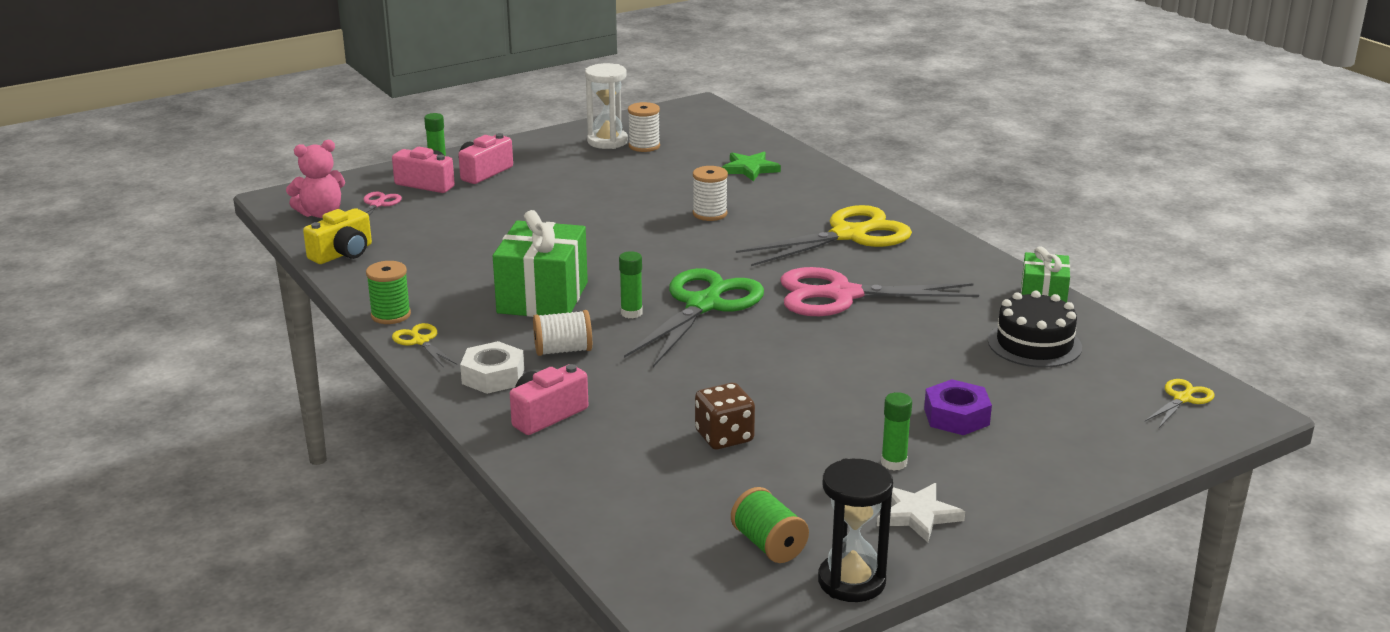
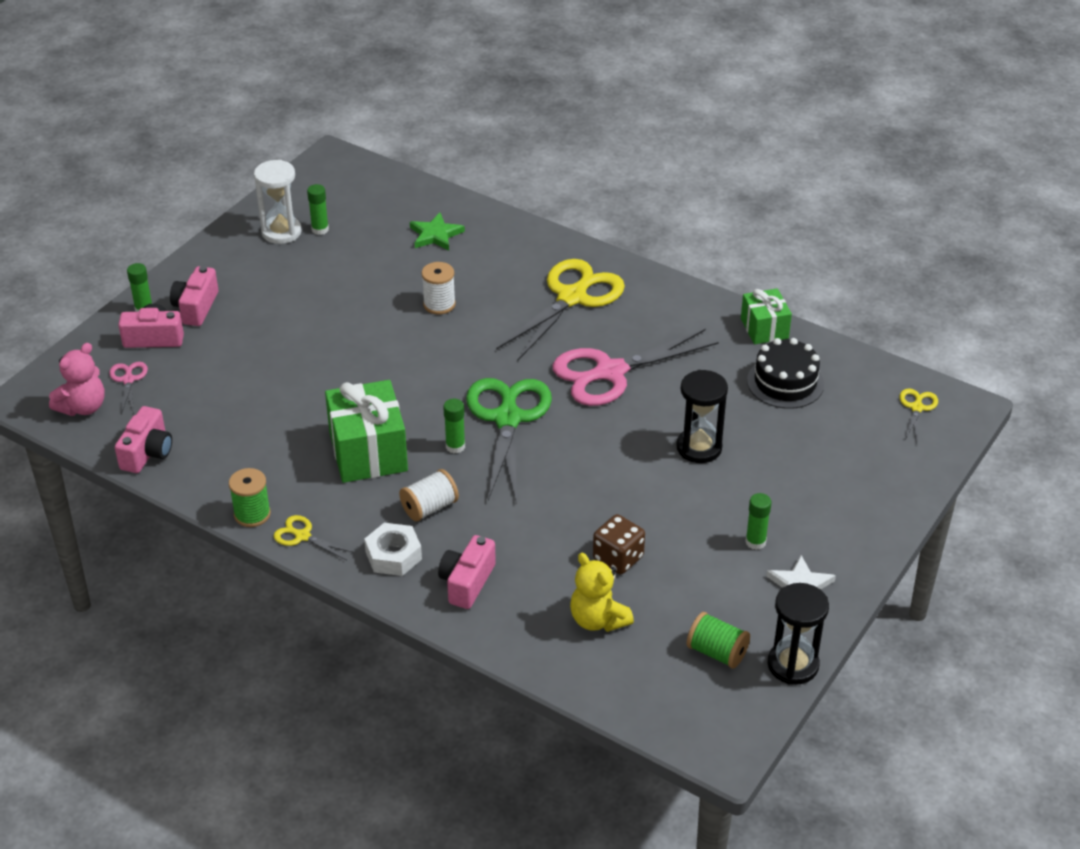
camera: 25 degrees left, 15 degrees up
(343, 253) = (147, 453): yellow camera -> pink camera
(644, 146) = (320, 229): white spool -> green glue stick
(657, 480) = (598, 620): none -> yellow teddy bear
(891, 372) = (699, 448): none -> black hourglass
(956, 416) = (772, 479): purple nut -> none

